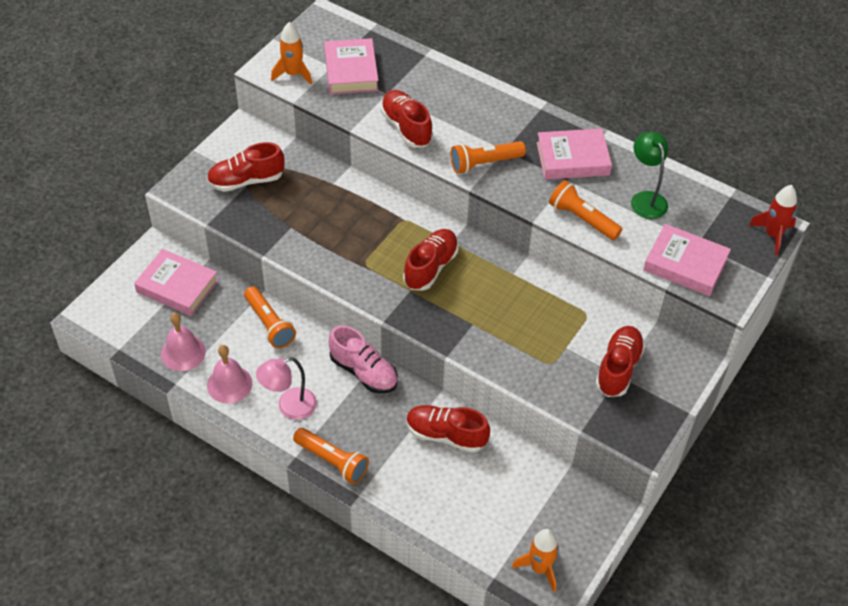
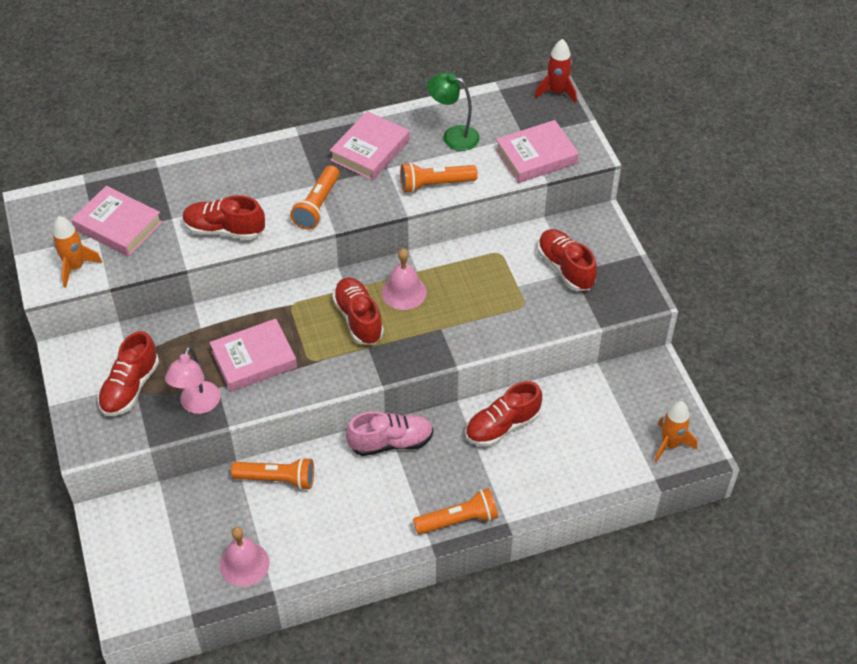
camera: 50 degrees left, 0 degrees up
(177, 286) = (165, 525): pink book -> pink book (254, 359)
(229, 384) = (312, 548): pink bell -> pink bell (404, 292)
(289, 407) = (377, 518): pink lamp -> pink lamp (197, 405)

